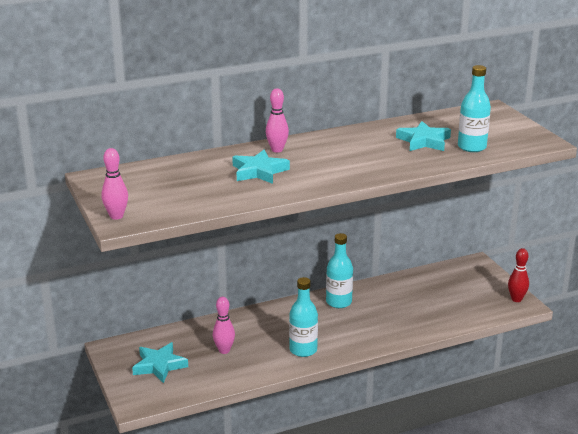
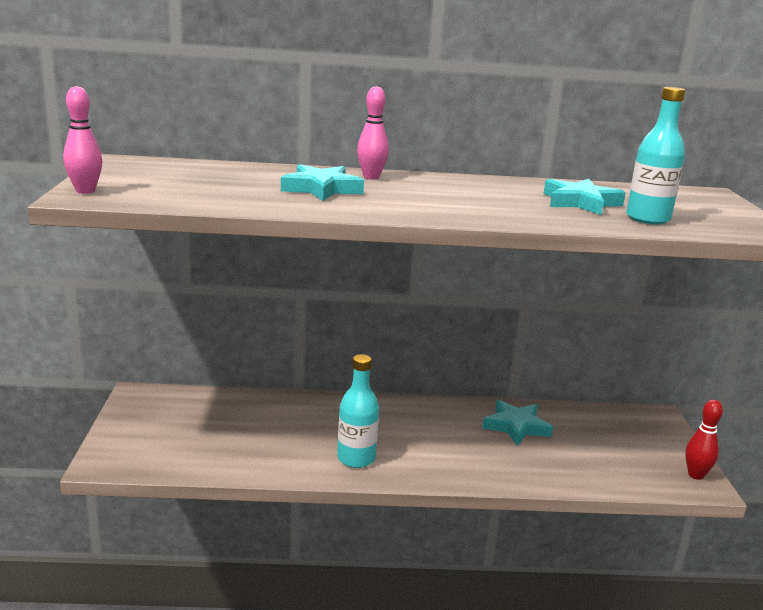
camera: 20 degrees right, 5 degrees down
(159, 365) = (171, 428): turquoise star -> turquoise star (516, 426)
(224, 350) = (260, 432): pink bowling pin -> none
(339, 302) = (444, 415): turquoise bottle -> none

